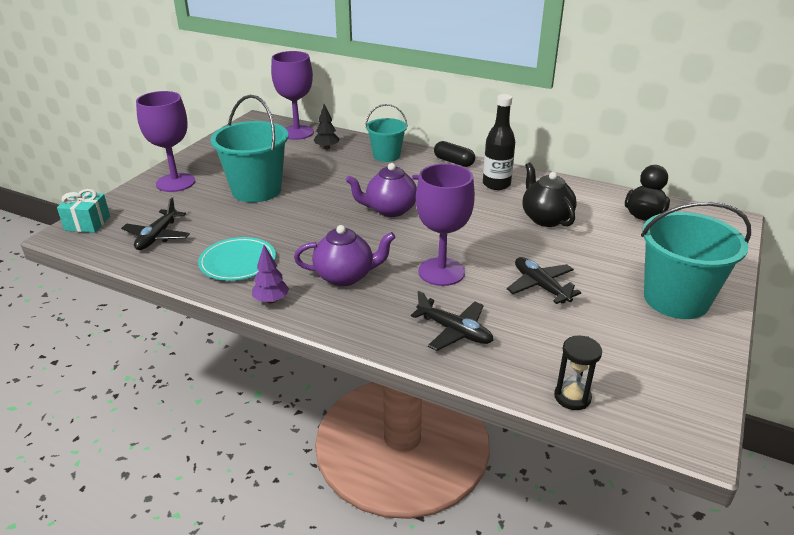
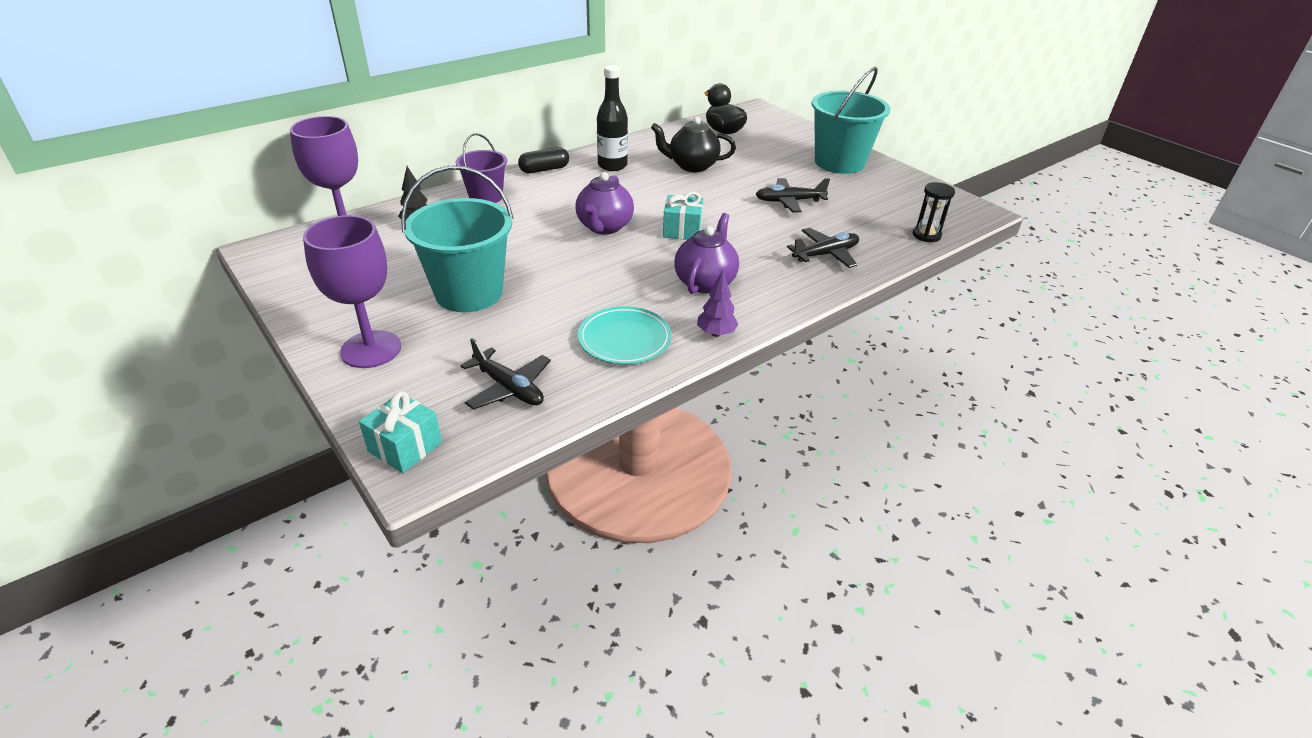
camera: 65 degrees left, 5 degrees up
(386, 156) = (486, 197): turquoise bucket -> purple bucket
(420, 244) = (682, 230): none -> turquoise gift
(441, 272) = (736, 234): purple goblet -> none

